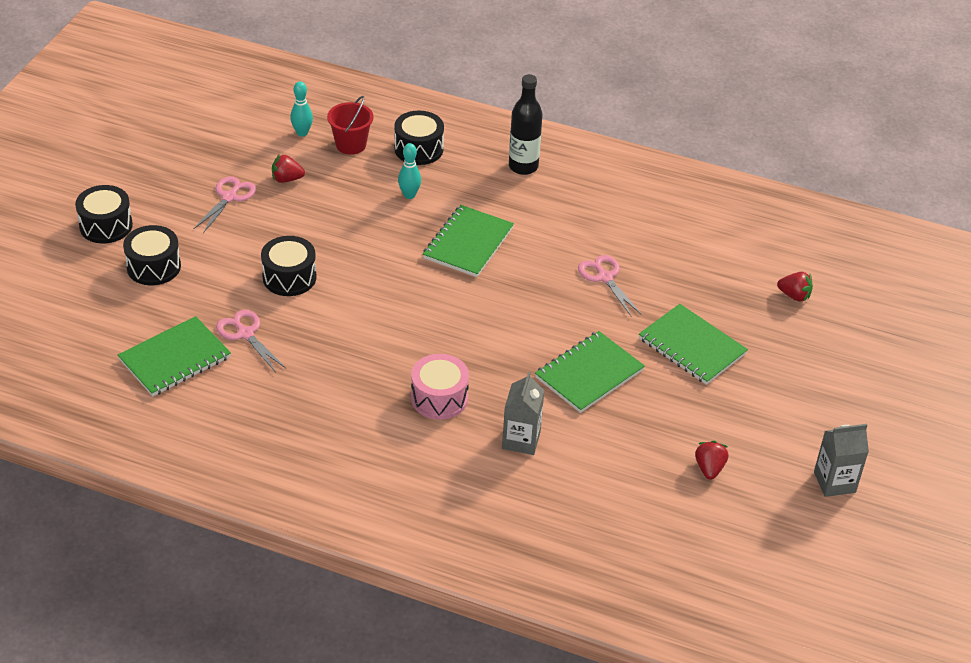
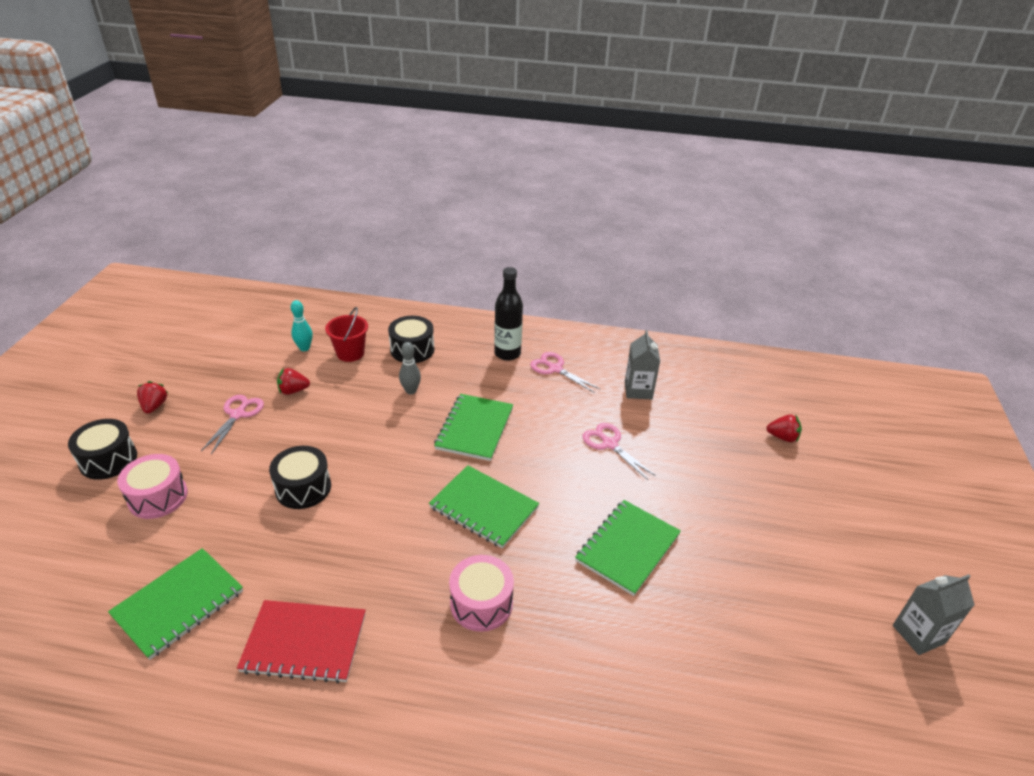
camera: 10 degrees left, 5 degrees down
(154, 267) = (158, 497): black drum -> pink drum
(245, 334) = (259, 559): pink scissors -> pink scissors (555, 369)
(280, 404) = (304, 642): none -> red notebook
(409, 195) = (411, 391): turquoise bowling pin -> grey bowling pin
(521, 440) = (581, 642): grey carton -> grey carton (638, 390)
(692, 346) = (714, 502): green notebook -> green notebook (484, 508)
(709, 468) = (788, 641): red strawberry -> red strawberry (154, 406)

